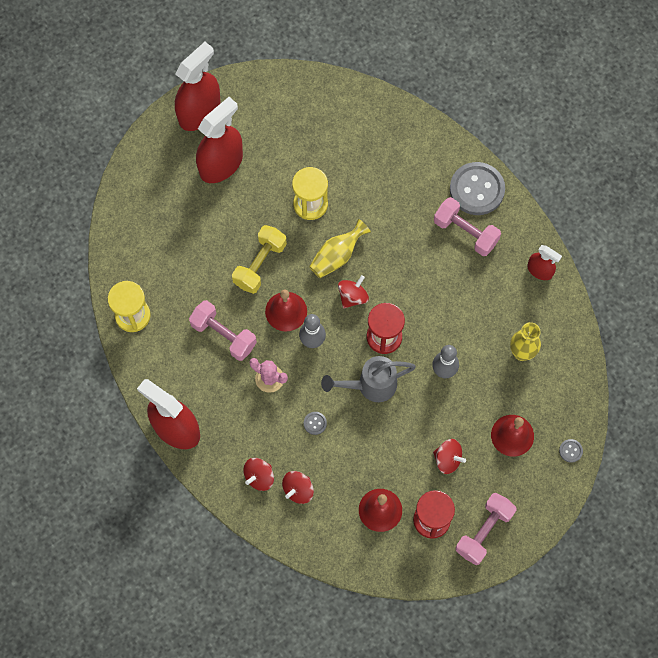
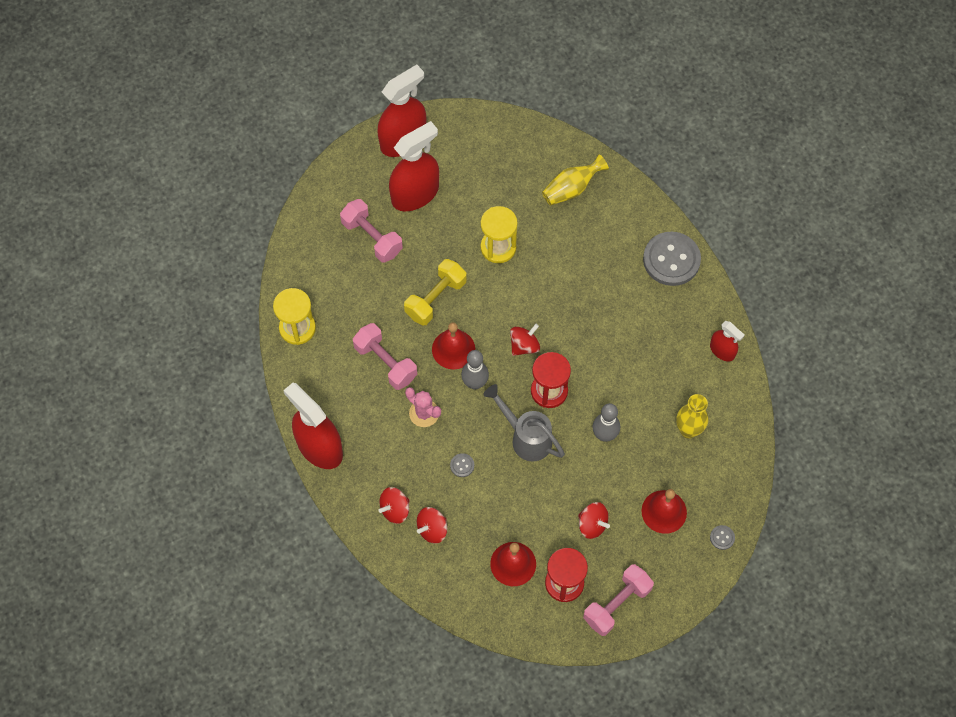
camera: 10 degrees right, 5 degrees down
(337, 256) = (515, 303): yellow vase -> yellow vase (571, 189)
(370, 385) = (525, 437): grey watering can -> grey watering can turned 45 degrees clockwise
(465, 232) = (652, 300): pink dumbbell -> pink dumbbell (372, 238)

